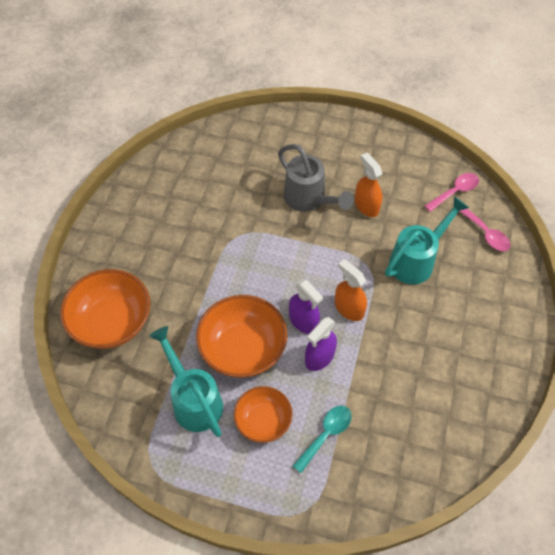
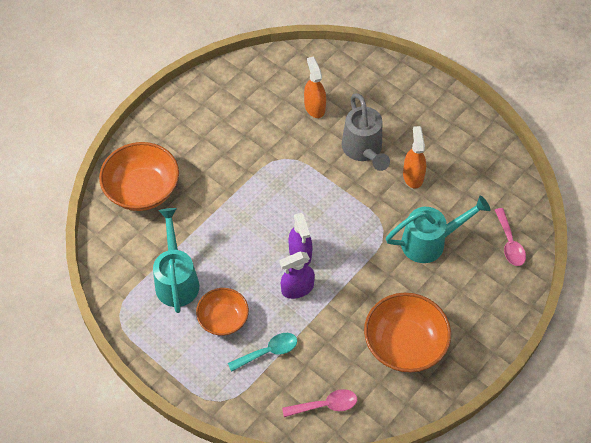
camera: 25 degrees right, 0 degrees up
(243, 348) = (237, 255): orange bowl -> orange bowl (404, 344)
(349, 308) = (345, 259): orange spray bottle -> orange spray bottle (314, 107)
(455, 192) = (504, 194): pink spoon -> pink spoon (325, 405)

